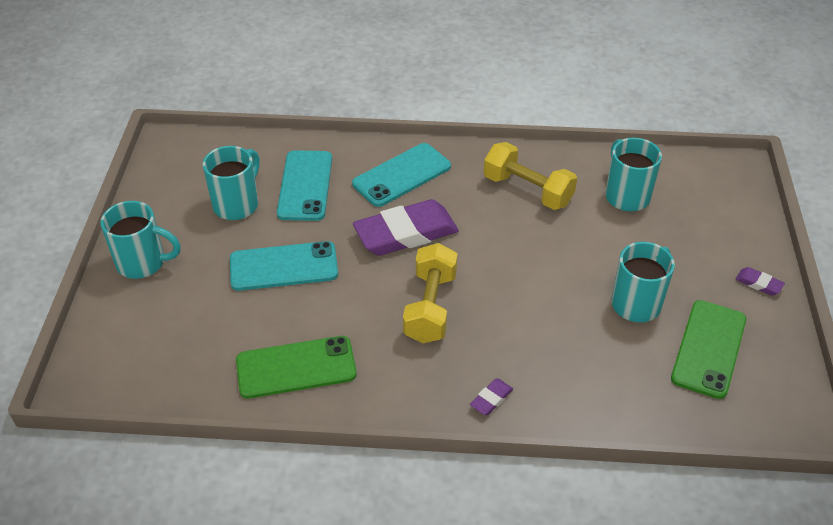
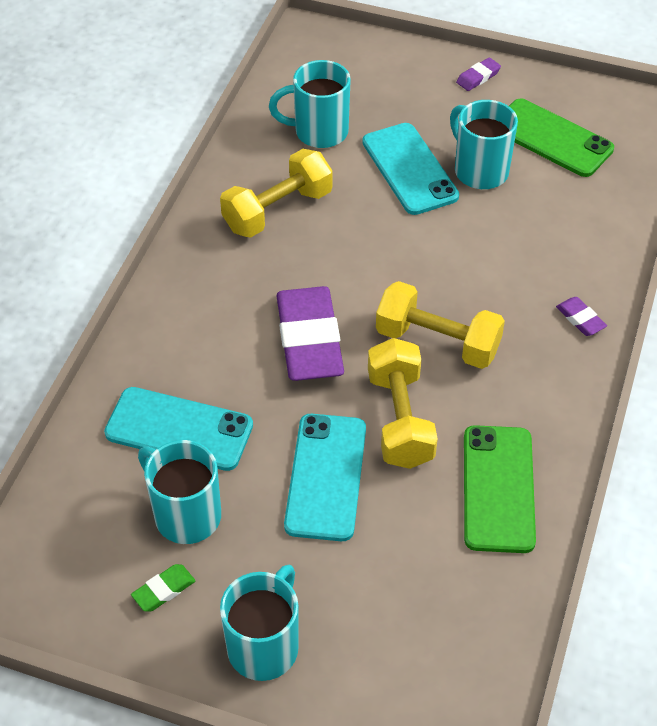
camera: 75 degrees left, 5 degrees up
(178, 207) = (163, 590): none -> green eraser
(346, 298) = (400, 419): none -> yellow dumbbell
(402, 175) = (201, 322): turquoise phone -> turquoise phone (409, 169)

